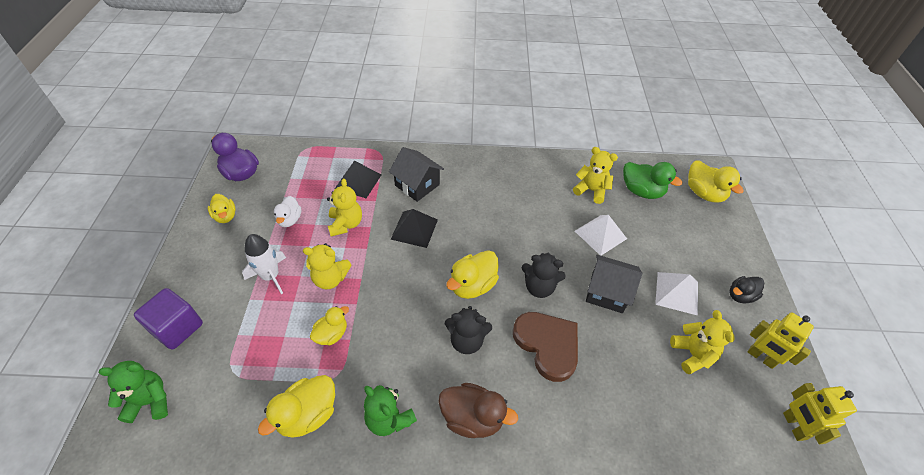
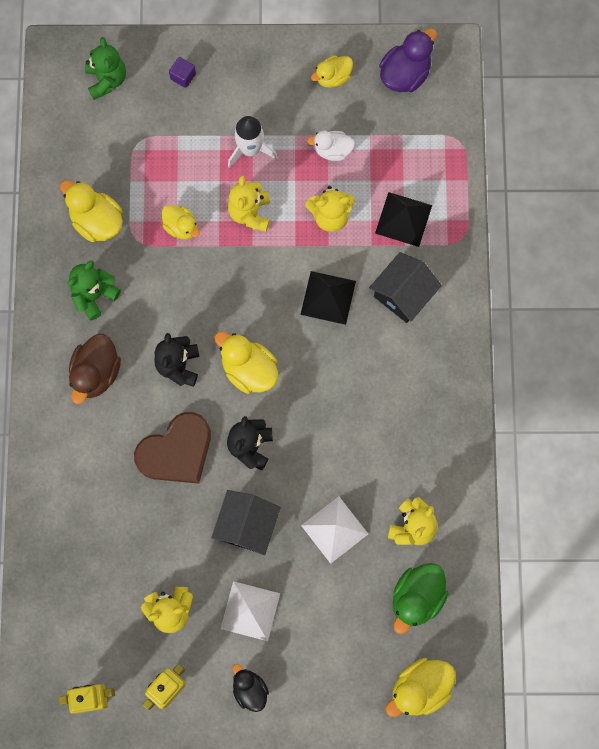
camera: 90 degrees right, 25 degrees up
(177, 328) = (183, 76): purple cube -> purple cube, size x0.51

